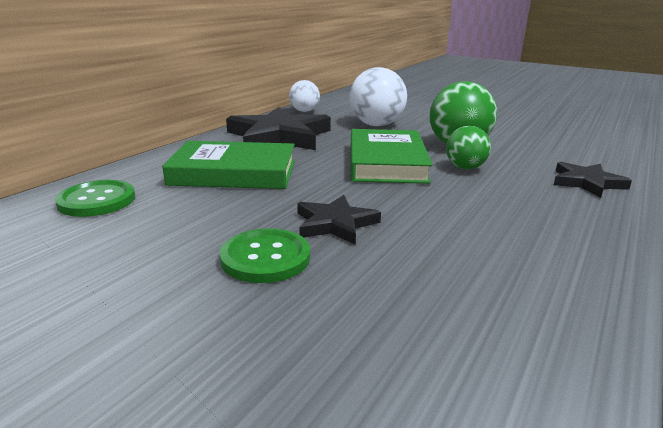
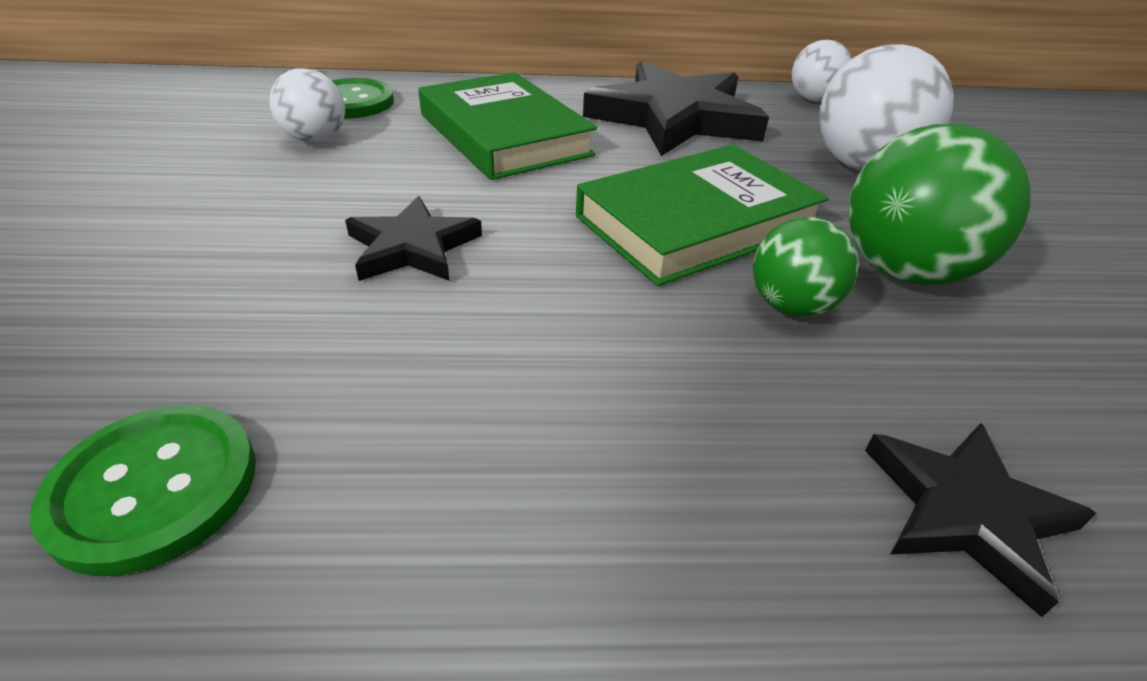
camera: 55 degrees right, 15 degrees up
(141, 223) = (316, 139): none -> white ball
(265, 258) = (279, 231): green button -> green button (154, 488)

